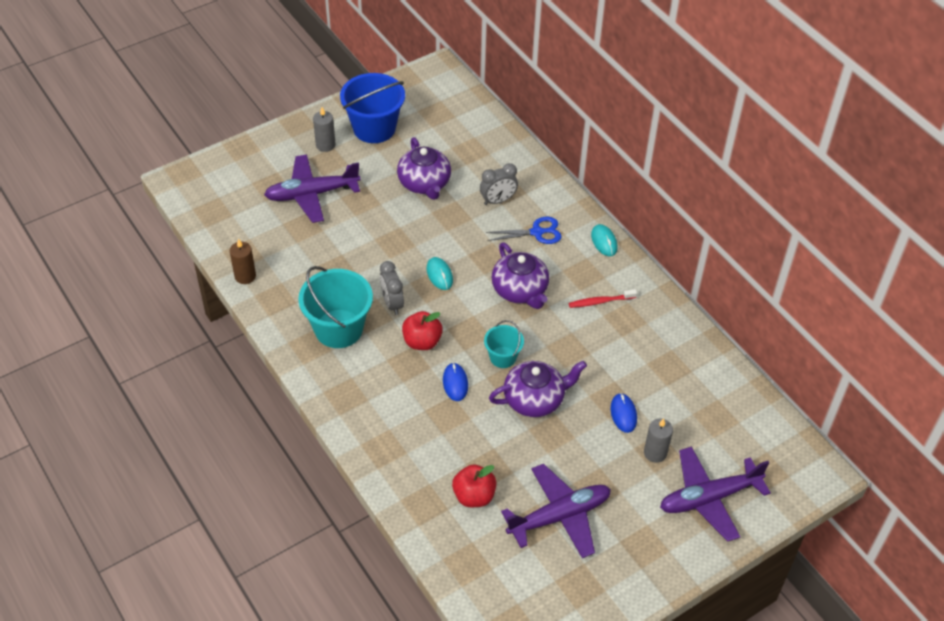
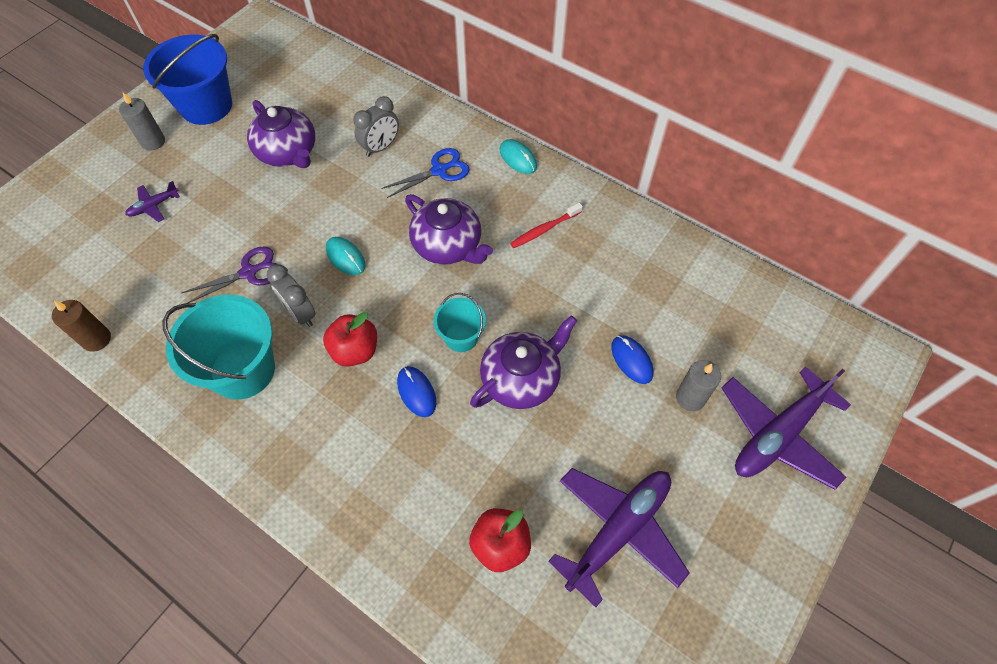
camera: 20 degrees left, 10 degrees up
(311, 194) = (153, 206): purple plane -> purple plane, size x0.45
(365, 263) = (249, 272): none -> purple scissors

